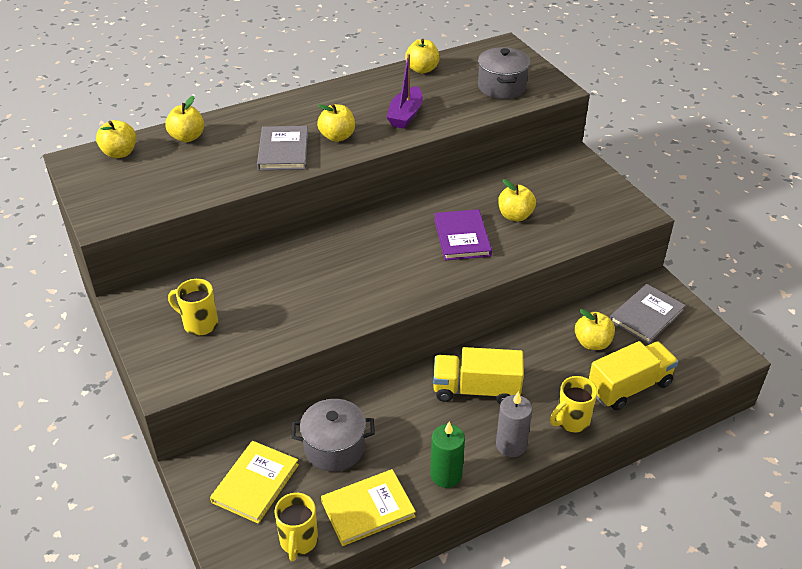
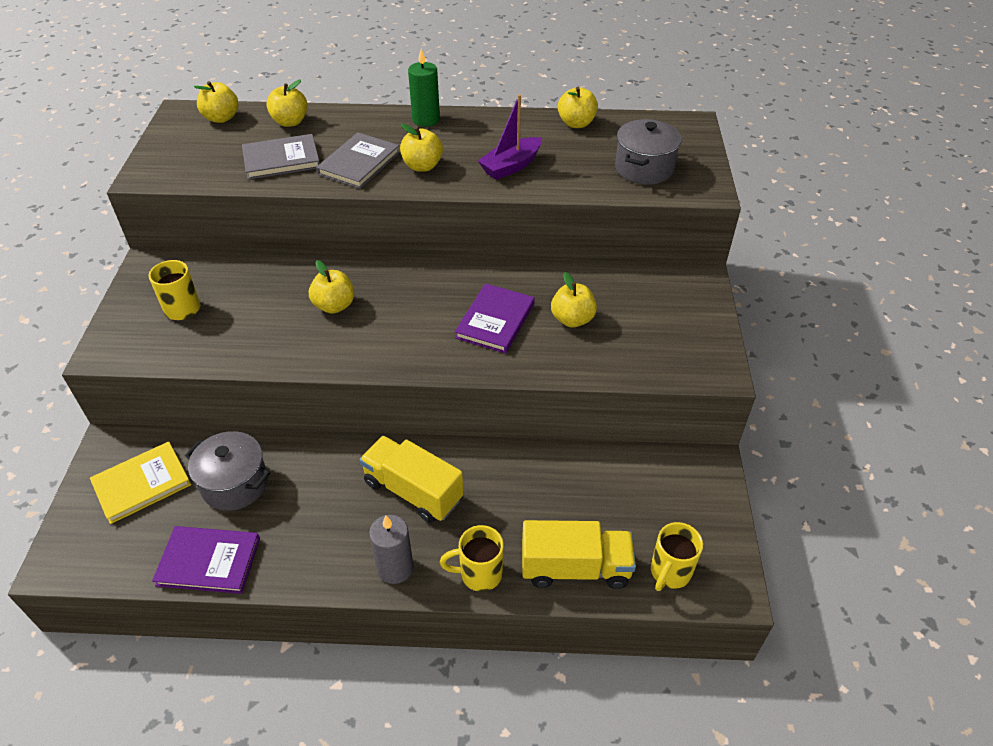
camera: 30 degrees right, 5 degrees up
(298, 541) = (126, 560): yellow mug -> yellow mug (670, 572)
(368, 509) = (209, 561): yellow book -> purple book
(446, 475) = (306, 566): green candle -> green candle (426, 119)
(592, 343) = (577, 497): yellow apple -> yellow apple (334, 306)
(646, 316) = (666, 495): grey book -> grey book (281, 160)

